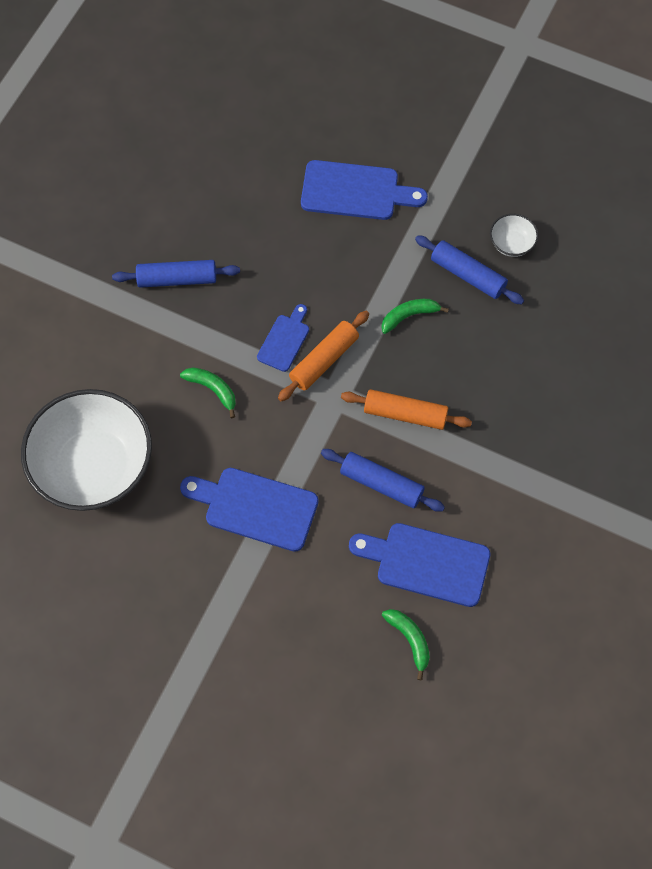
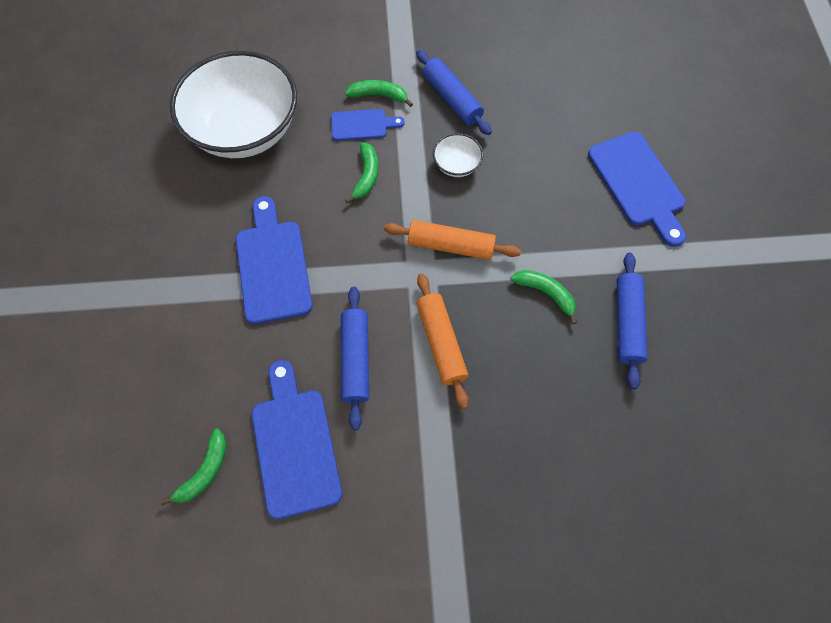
camera: 60 degrees right, 0 degrees up
(132, 335) = (379, 95): none -> green banana
(285, 340) = (450, 205): blue cutting board -> blue cutting board (362, 125)
(511, 243) = (693, 346): white bowl -> white bowl (456, 165)

